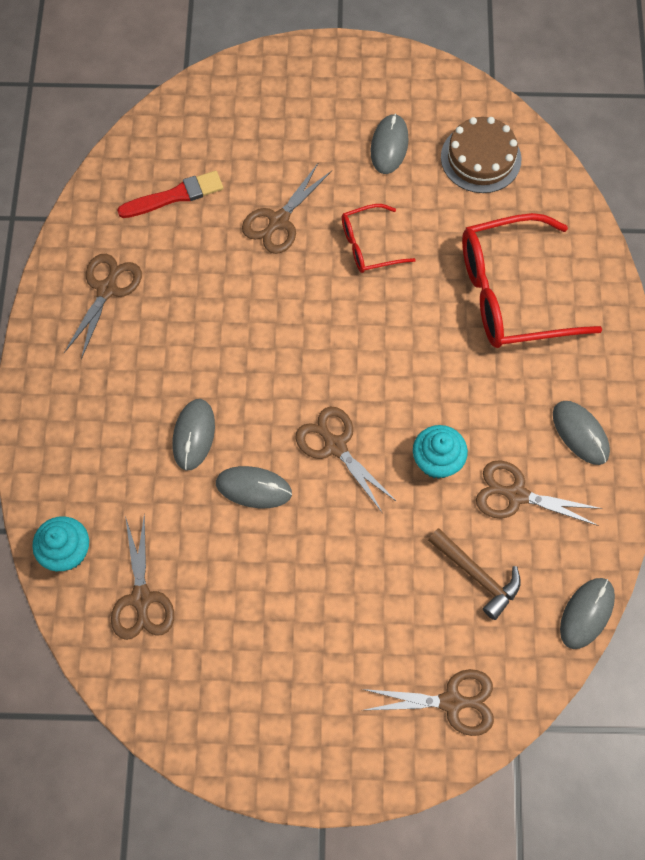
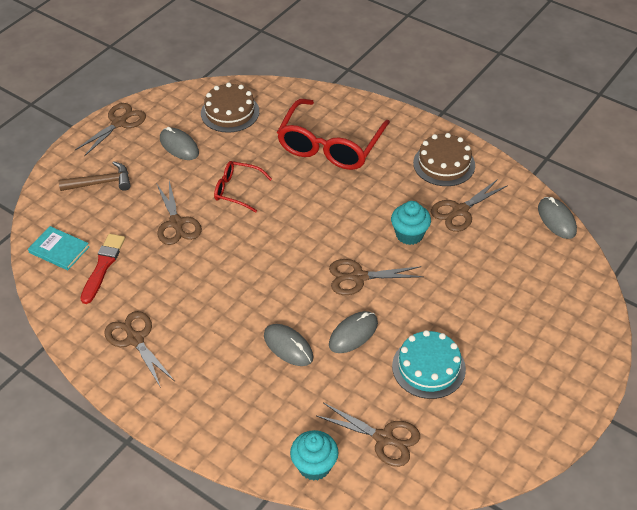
camera: 55 degrees left, 20 degrees down
(167, 143) = (59, 250): none -> turquoise book
(261, 591) = (428, 367): none -> turquoise cake
(369, 245) = (237, 190): red glasses -> red glasses turned 90 degrees clockwise
(451, 702) = (570, 309): brown scissors -> brown scissors (119, 123)
(477, 575) = (497, 255): brown hammer -> brown hammer (101, 183)
(580, 433) = (444, 164): grey mouse -> brown cake

